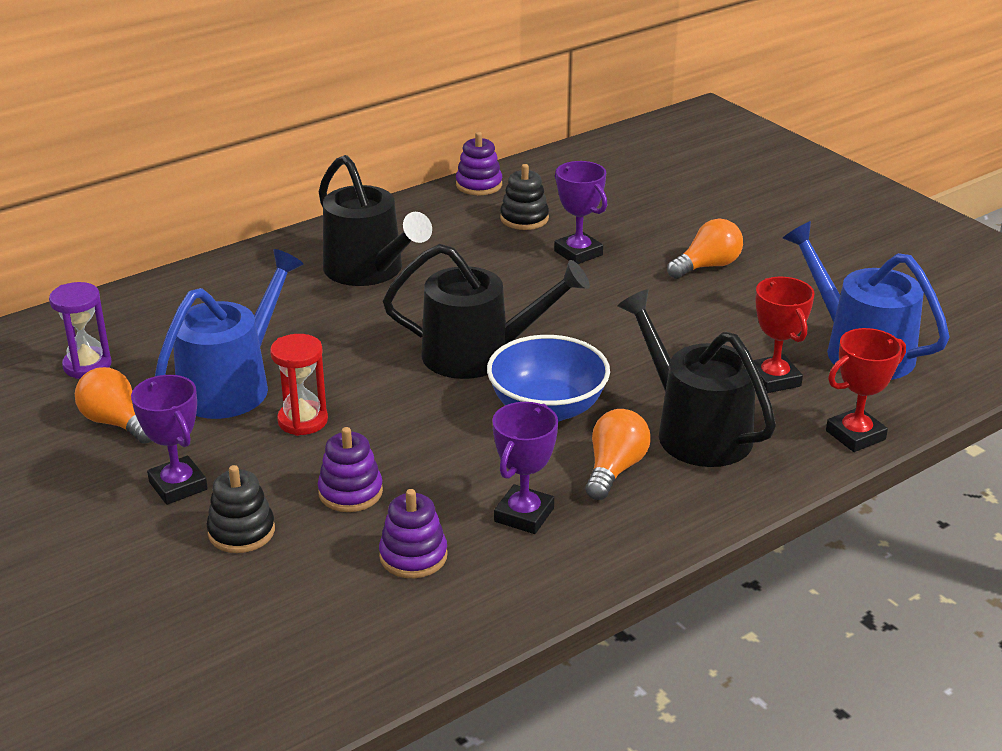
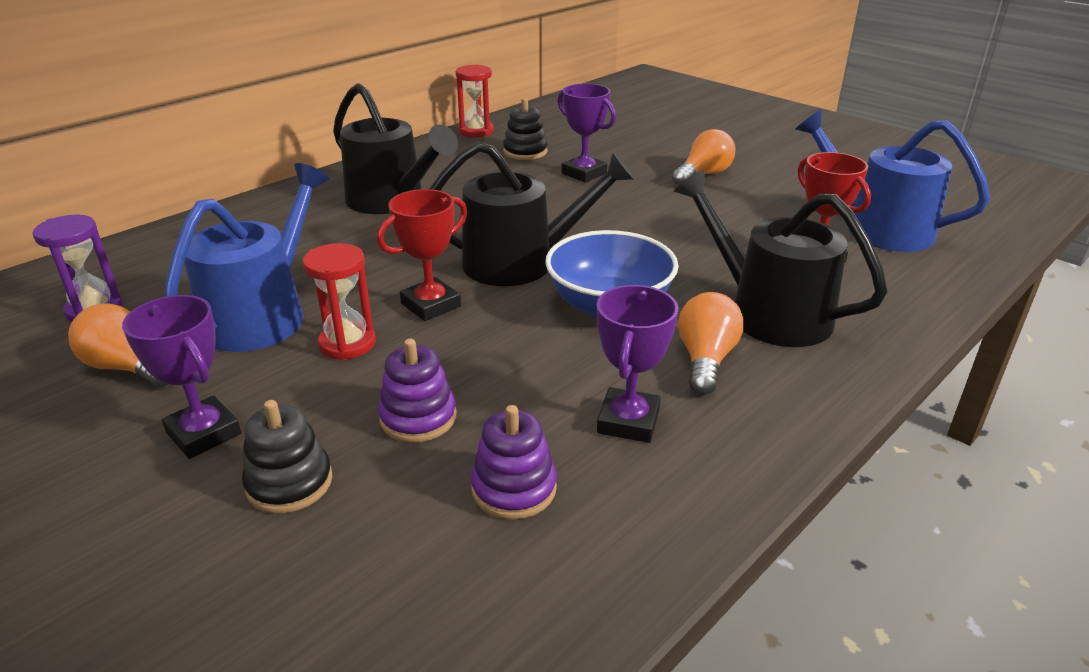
camera: 10 degrees left, 0 degrees up
(479, 185) = (476, 131): purple stacking toy -> red hourglass
(855, 435) = (925, 302): red trophy -> red trophy (431, 305)

